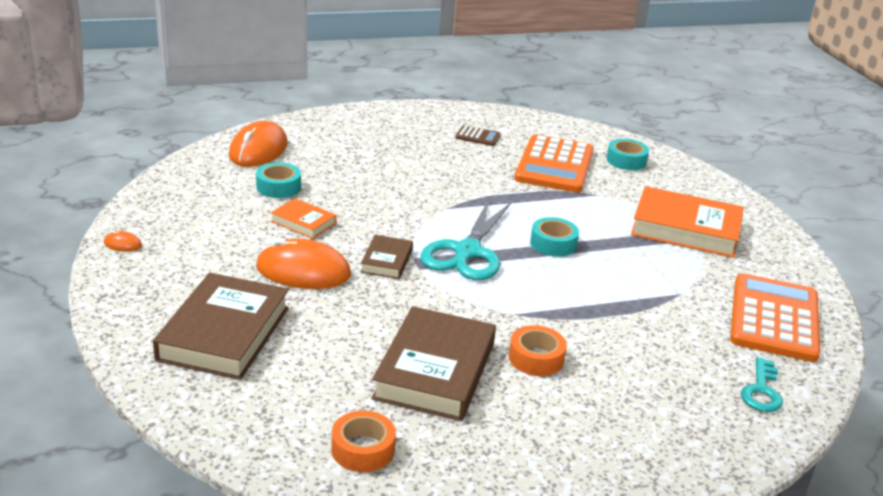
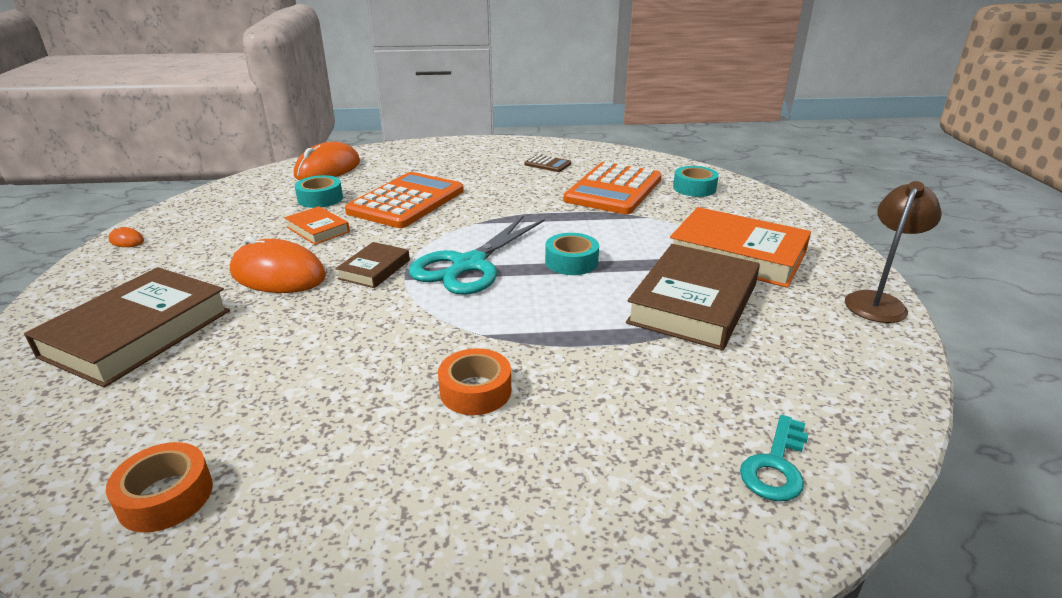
camera: 15 degrees right, 0 degrees up
(435, 371) = (338, 396): brown book -> brown book (693, 303)
(774, 318) = (822, 364): orange calculator -> orange calculator (407, 201)
(803, 266) = (878, 301): none -> brown lamp

